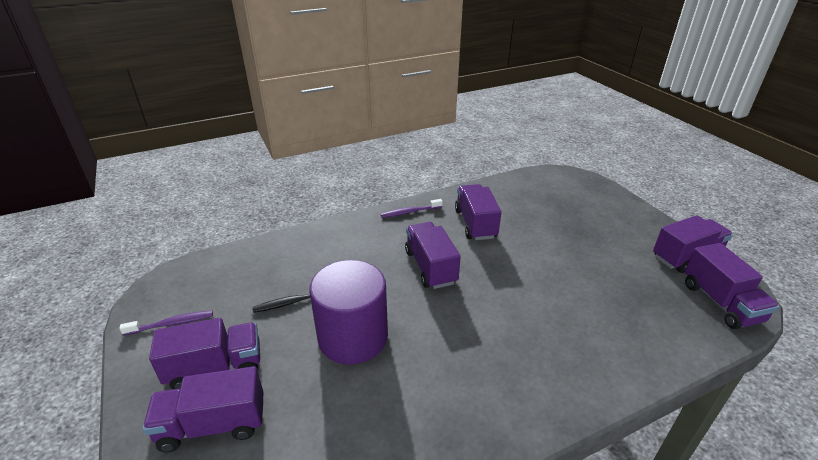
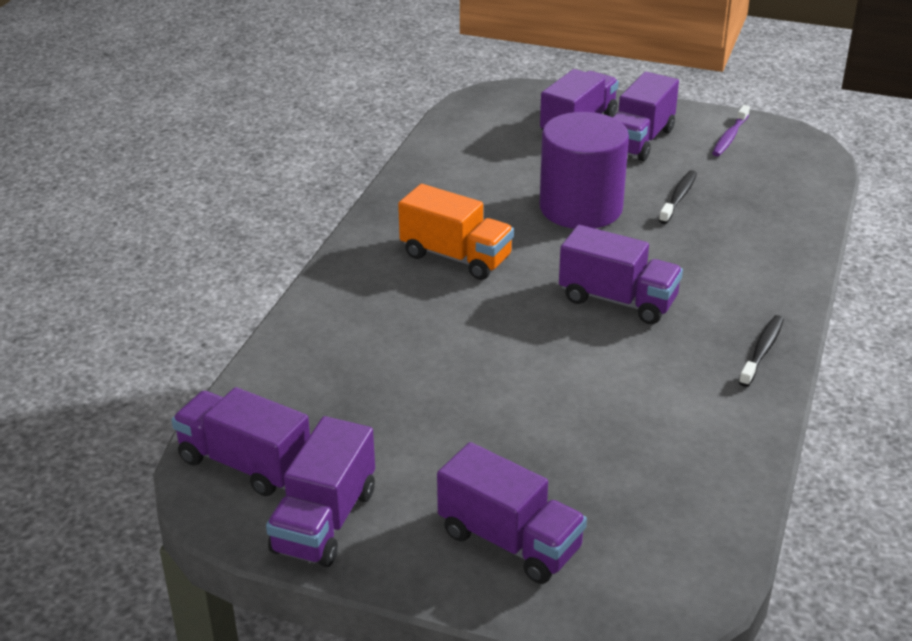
camera: 135 degrees right, 0 degrees up
(410, 212) = (762, 351): purple toothbrush -> black toothbrush
(475, 224) = (658, 388): purple truck -> purple truck (509, 541)
(481, 355) = (456, 257): none -> orange truck

